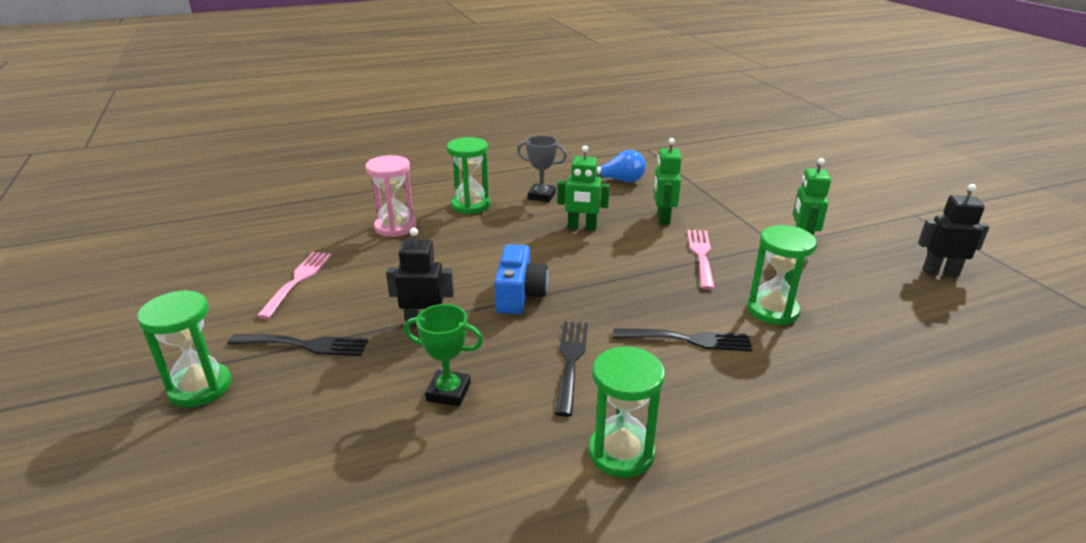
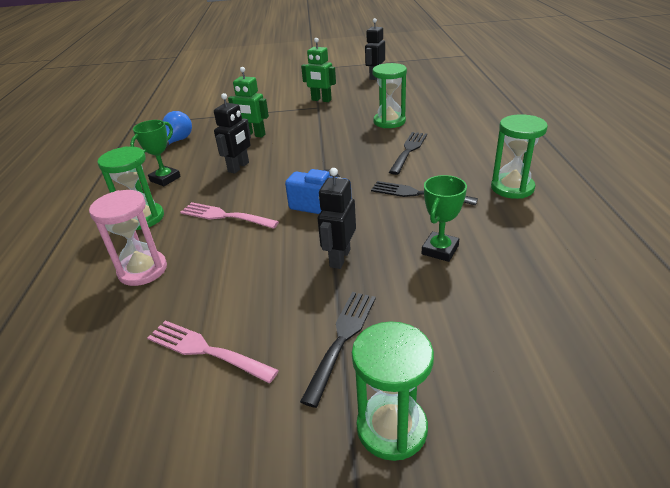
camera: 70 degrees left, 5 degrees up
(541, 196) = (165, 179): grey trophy -> green trophy
(582, 227) = (239, 167): green robot -> black robot
(701, 256) = (315, 131): pink fork -> pink fork (226, 216)

